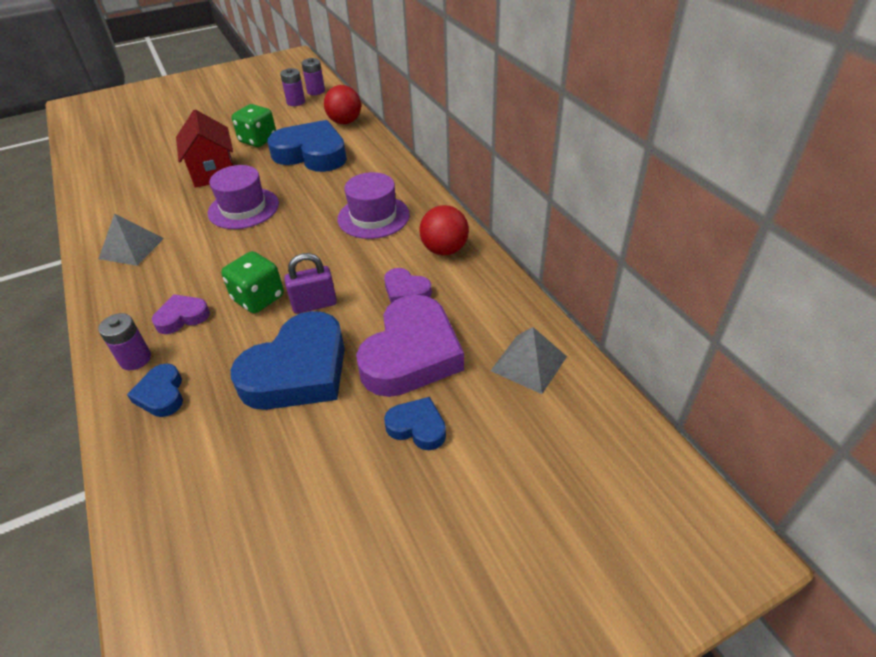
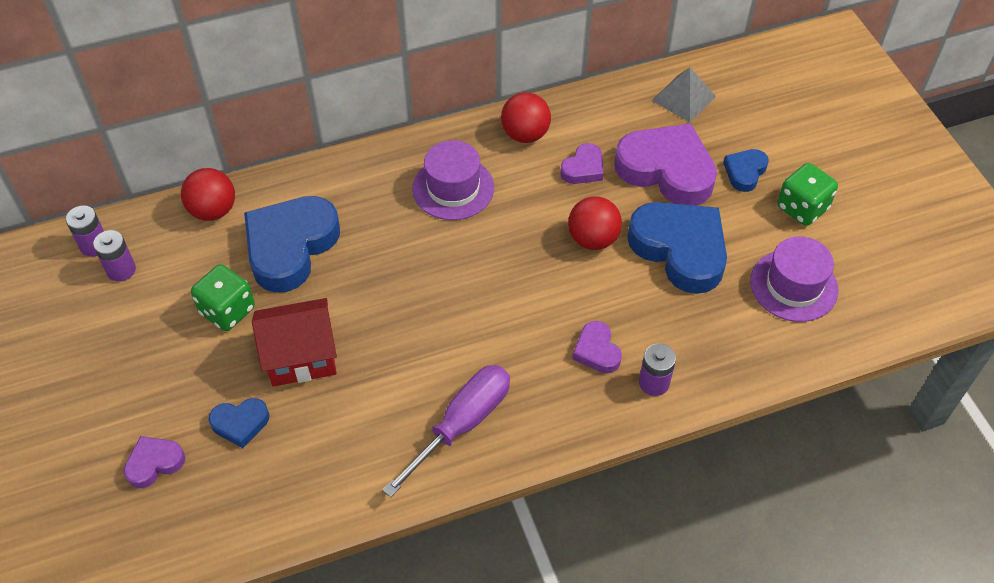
camera: 85 degrees left, 10 degrees up
(131, 248) = (461, 425): grey pyramid -> purple screwdriver
(148, 136) = (154, 463): none -> purple heart
(161, 394) = (701, 352): blue heart -> blue heart (240, 423)
(243, 208) = (402, 313): purple hat -> purple hat (793, 285)
(258, 298) = (576, 286): green dice -> green dice (802, 208)
(314, 304) = (593, 239): purple padlock -> red ball

